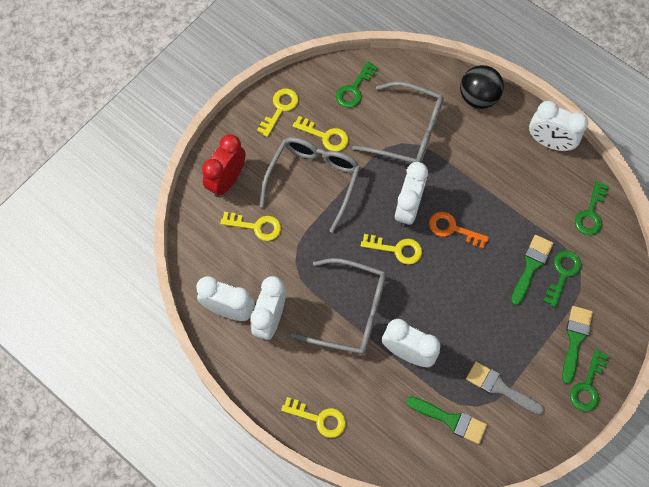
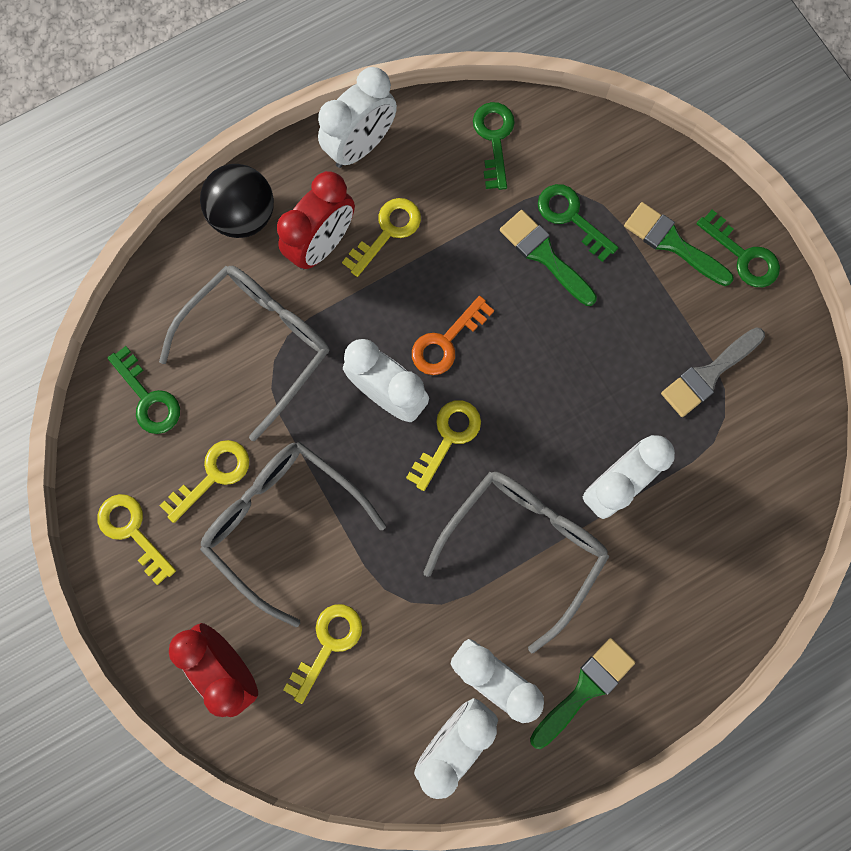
camera: 70 degrees left, 10 degrees up
(319, 418) = (672, 655): yellow key -> yellow key (387, 232)
(450, 420) = (733, 462): green brush -> green brush (585, 689)
(480, 143) = (322, 245): none -> red clock
(591, 213) = (494, 139): green key -> green key turned 135 degrees counterclockwise

